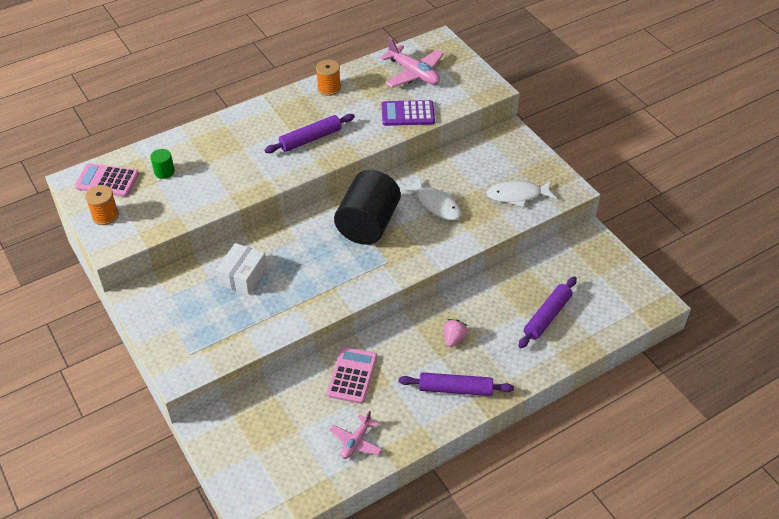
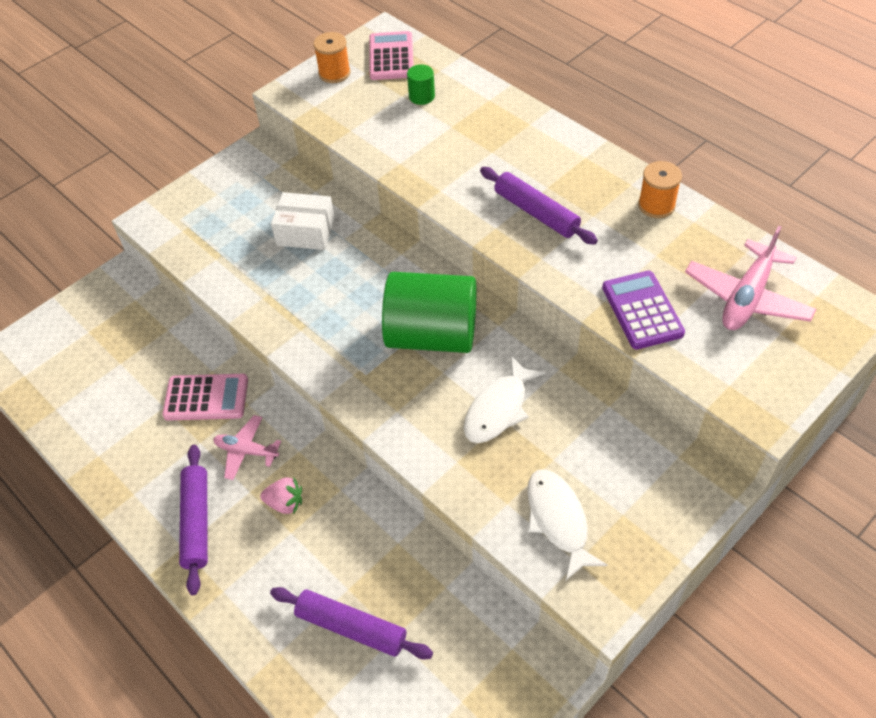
camera: 80 degrees right, 5 degrees up
(356, 442) = (106, 426): pink plane -> pink plane (246, 451)
(368, 224) = (432, 335): black cylinder -> green cylinder

